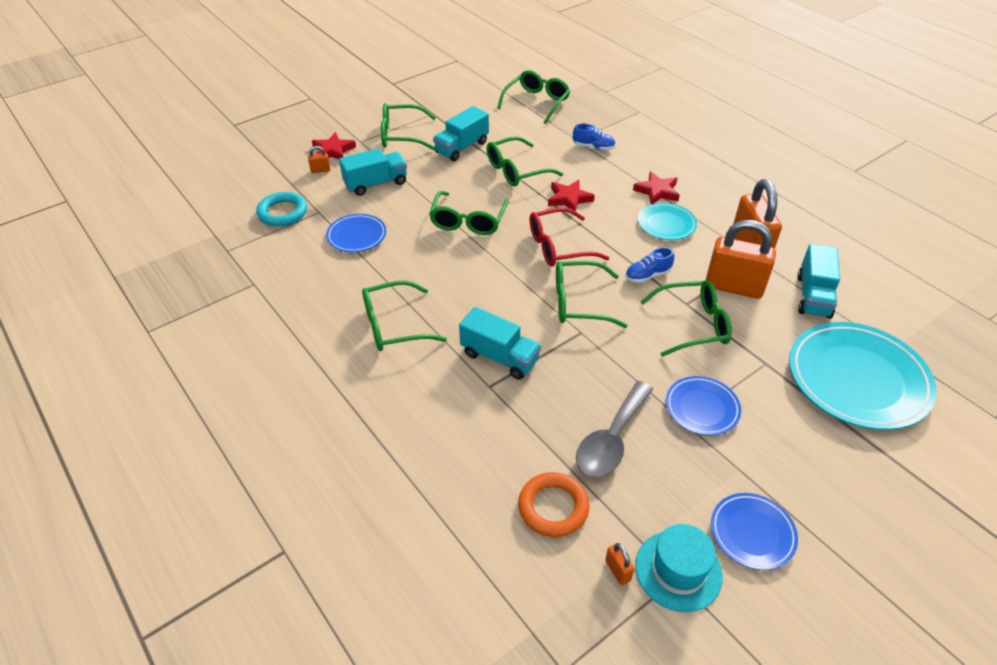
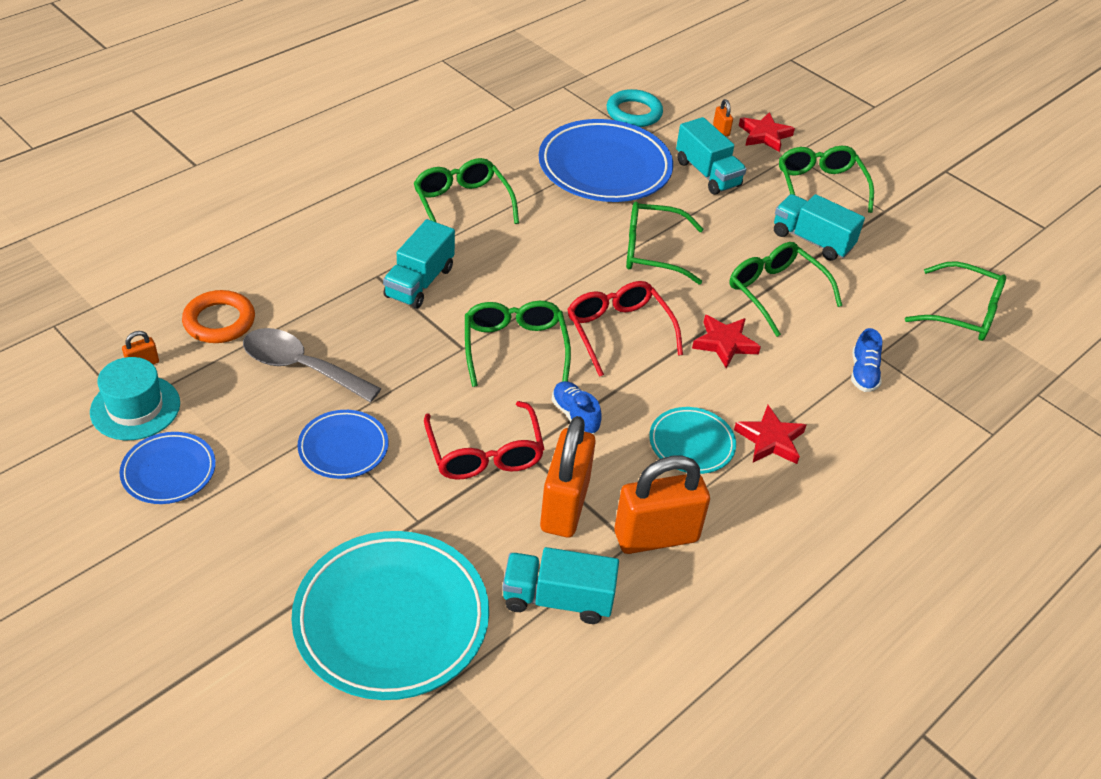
camera: 80 degrees right, 0 degrees up
(357, 236) = (604, 167): blue plate -> blue plate, size x1.93
(693, 325) = (485, 454): green glasses -> red glasses

